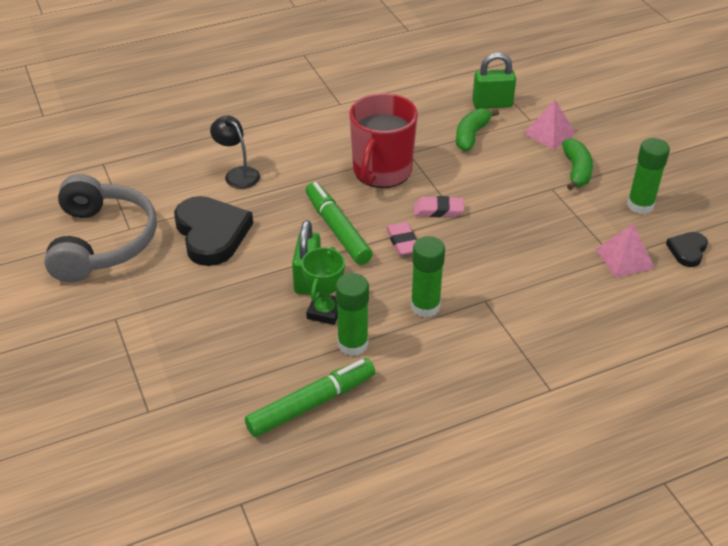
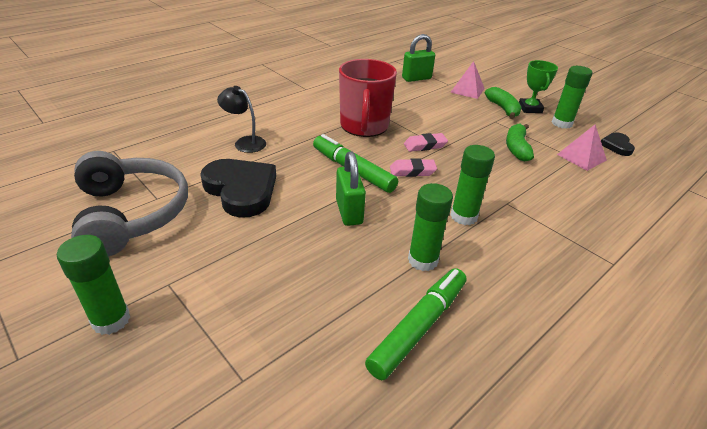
camera: 20 degrees left, 5 degrees down
(62, 340) = (111, 320): none -> green glue stick
(325, 312) = (380, 236): green trophy -> green trophy (530, 108)
(403, 242) = (412, 171): pink eraser -> pink eraser turned 60 degrees counterclockwise
(471, 135) = (415, 97): green banana -> green banana (516, 148)

